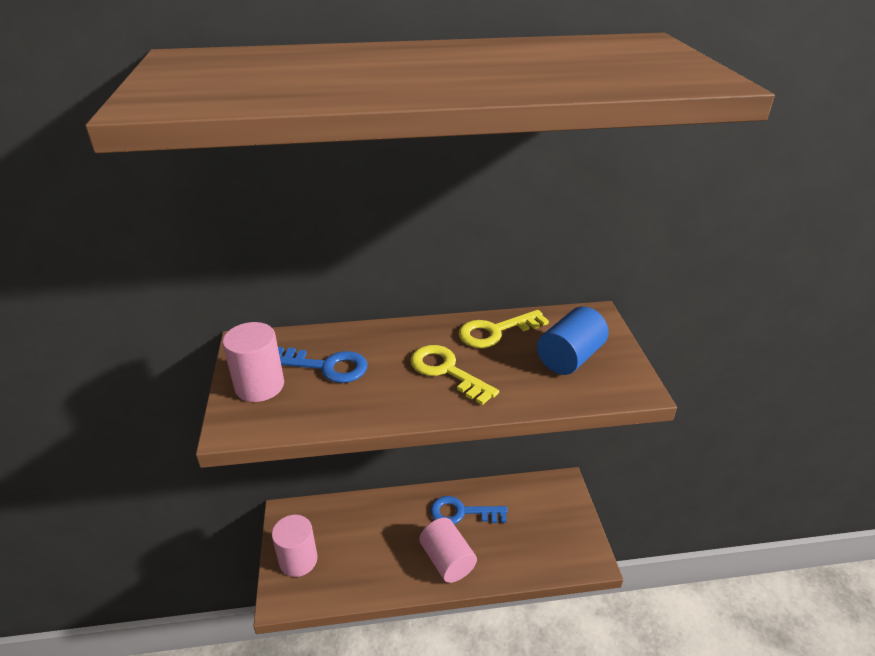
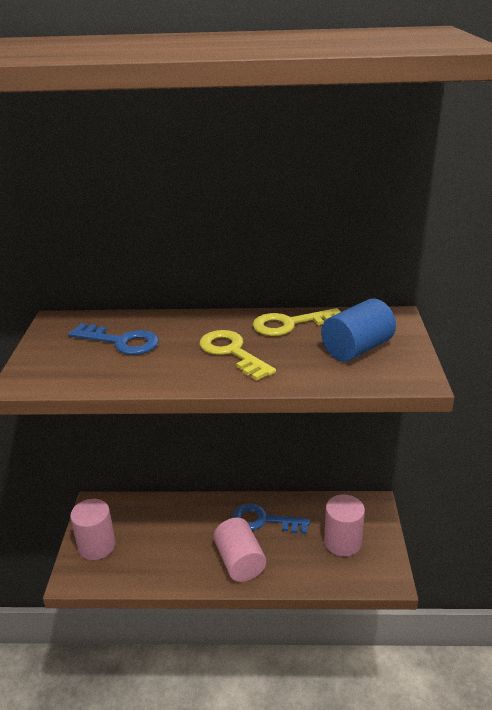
camera: 10 degrees right, 5 degrees down
(259, 386) = (56, 352): pink cylinder -> pink cylinder (342, 542)

